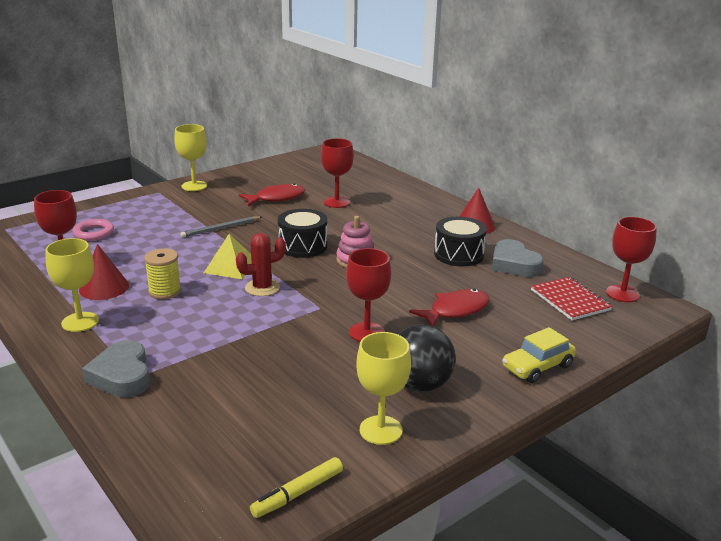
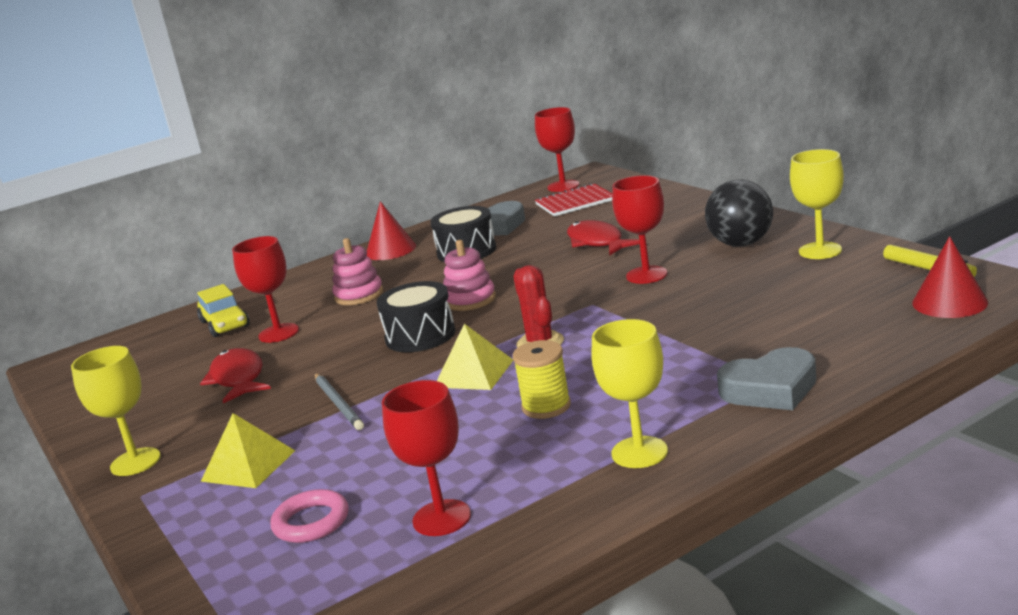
camera: 80 degrees left, 5 degrees down
(104, 287) = (530, 459): red cone -> red cone (949, 302)
(166, 212) = (248, 465): none -> yellow pyramid
(387, 221) = (359, 295): none -> pink stacking toy
(537, 367) = (698, 207): yellow car -> yellow car (225, 324)

